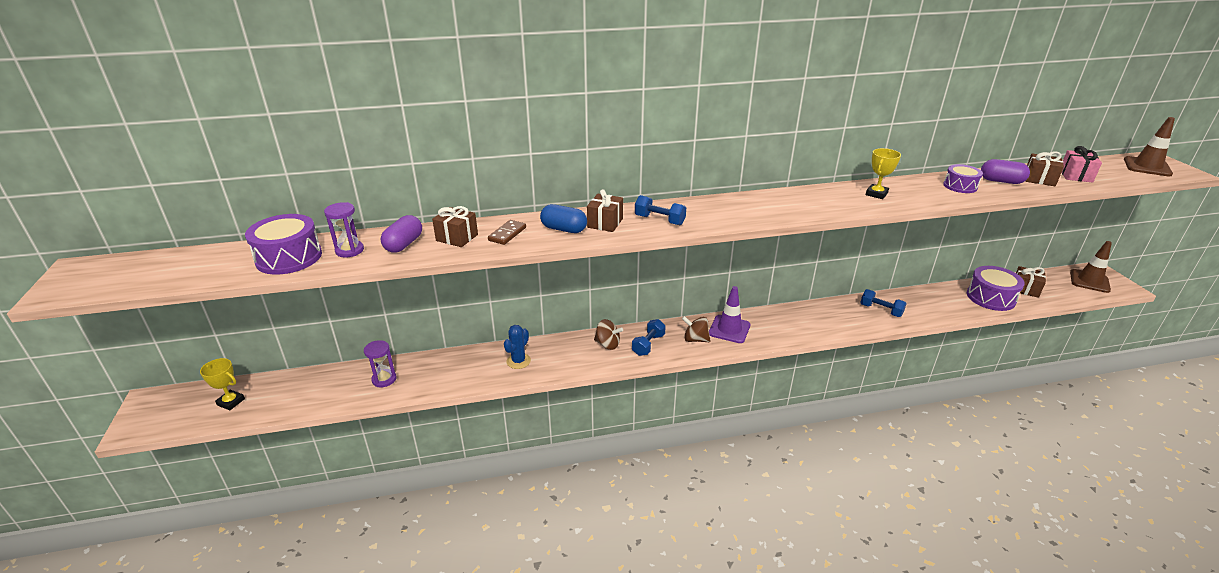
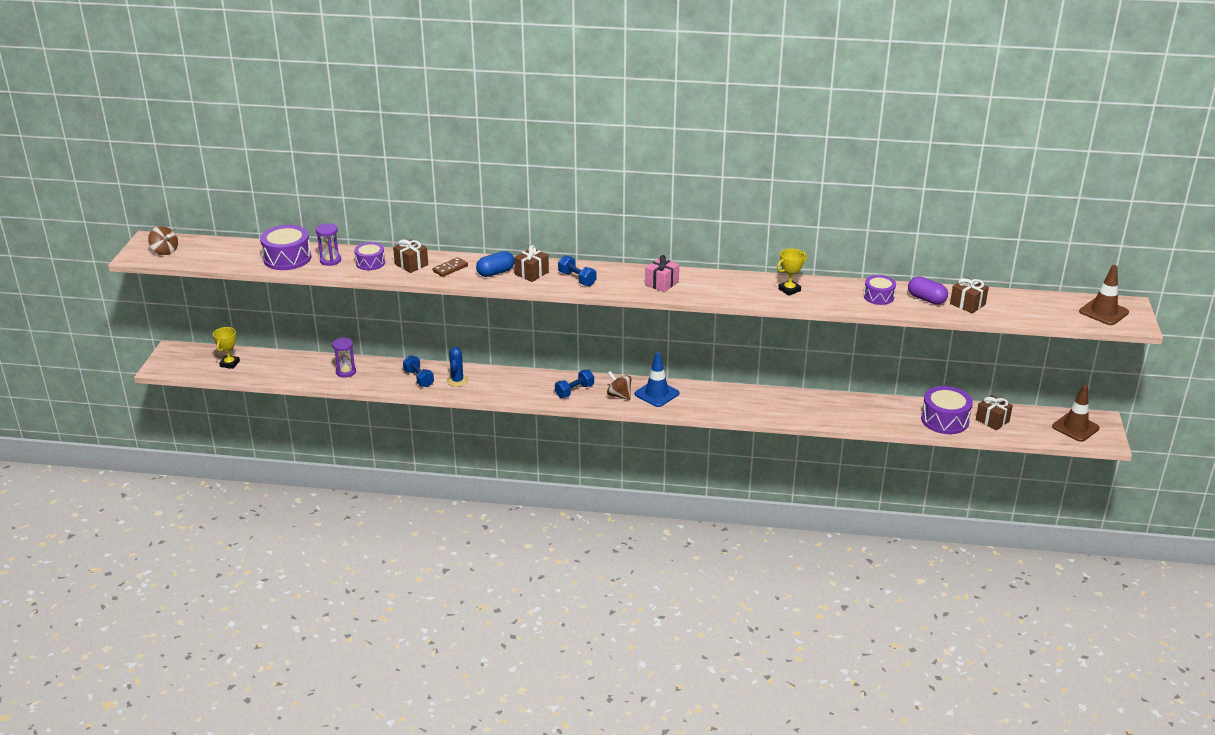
camera: 20 degrees right, 0 degrees up
(231, 402) = (230, 364): yellow trophy -> yellow trophy turned 60 degrees clockwise
(404, 244) = (370, 263): purple capsule -> purple drum
(518, 361) = (457, 381): blue cactus -> blue cactus turned 45 degrees counterclockwise
(564, 229) = (495, 272): blue capsule -> blue capsule turned 75 degrees counterclockwise
(607, 344) = (539, 383): brown spinning top -> brown spinning top (165, 251)
(729, 329) = (656, 394): purple traffic cone -> blue traffic cone
(881, 310) = (817, 408): blue dumbbell -> blue dumbbell (419, 378)
(1075, 176) = (1011, 307): pink gift -> pink gift (661, 283)

